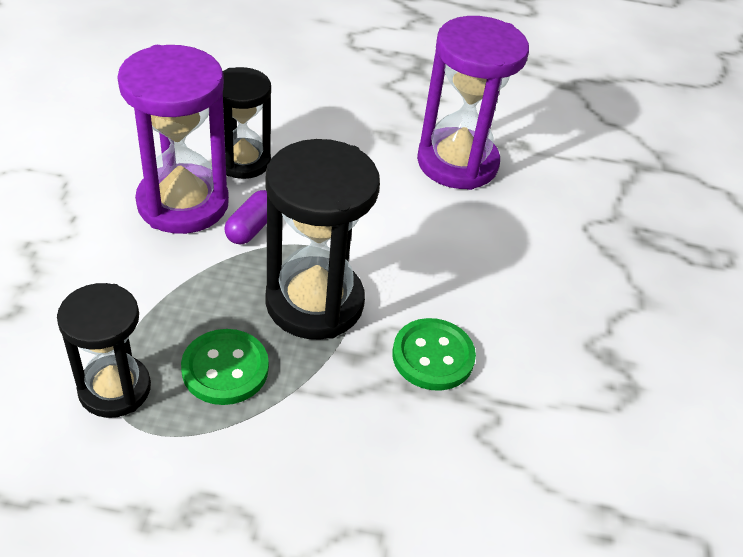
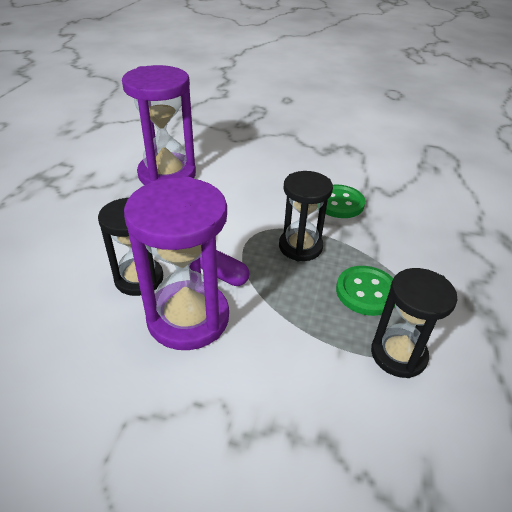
camera: 80 degrees left, 5 degrees down
(314, 302) = (300, 247): black hourglass -> black hourglass, size x0.64

